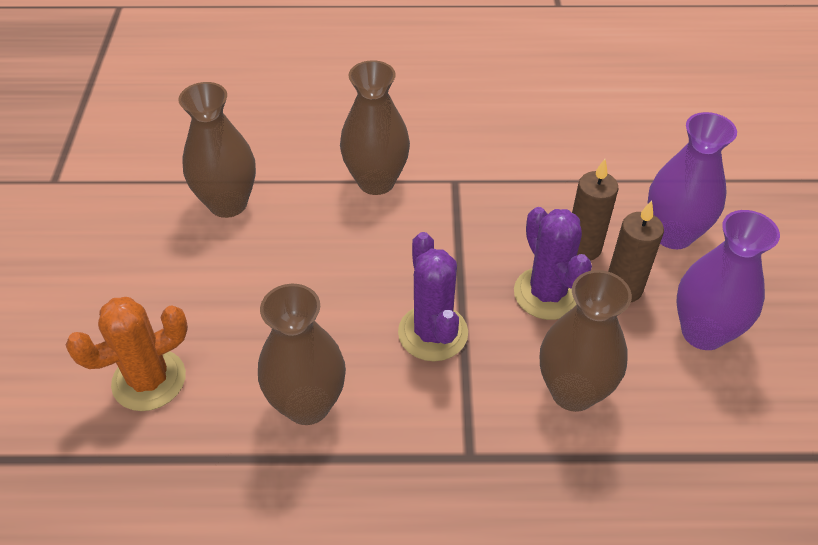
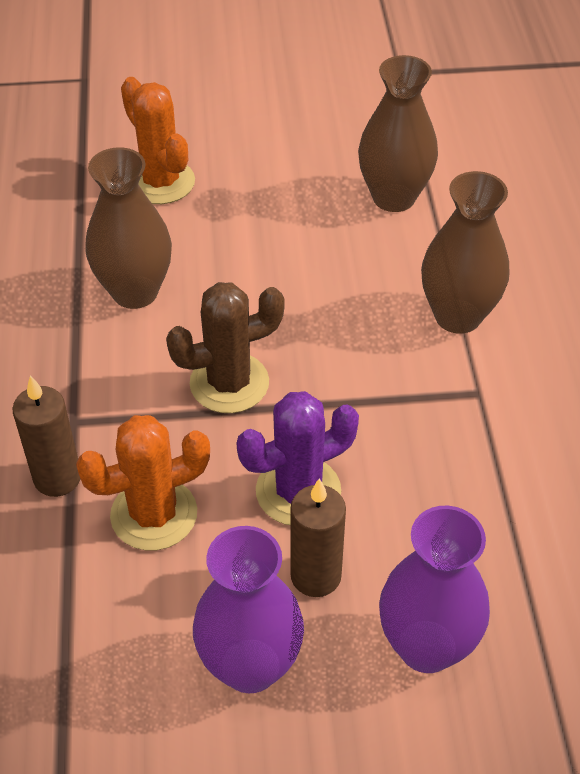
camera: 85 degrees right, 0 degrees up
(433, 333) = (229, 383): purple cactus -> brown cactus
(573, 391) = (154, 514): brown vase -> orange cactus
(583, 248) = (381, 532): brown candle -> brown candle (57, 478)

